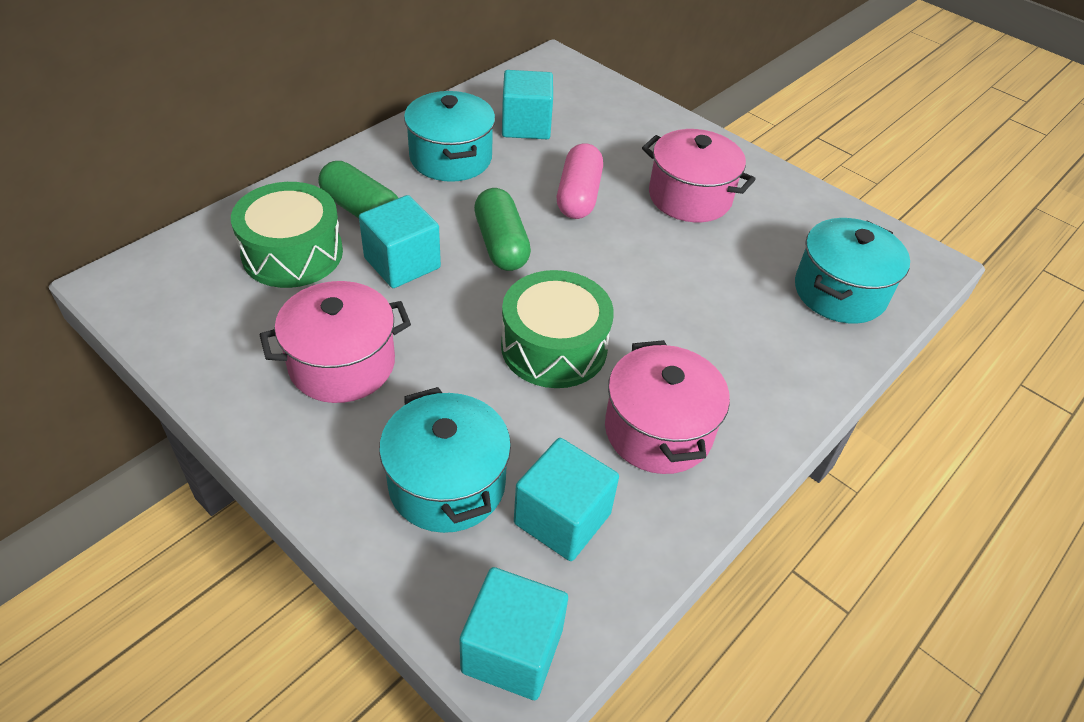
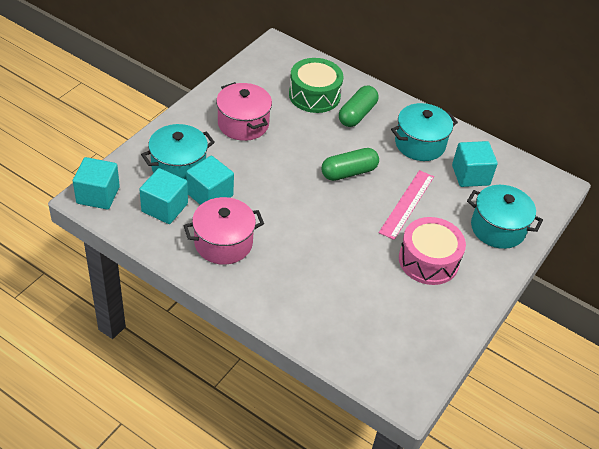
camera: 80 degrees right, 0 degrees up
(402, 263) = (320, 135): turquoise cube -> turquoise cube (210, 195)
(554, 347) = (273, 199): green drum -> none
(578, 196) = (407, 204): pink capsule -> pink ruler
(690, 197) = (428, 260): pink pot -> pink drum
(839, 292) = (358, 338): turquoise pot -> turquoise pot (497, 228)

